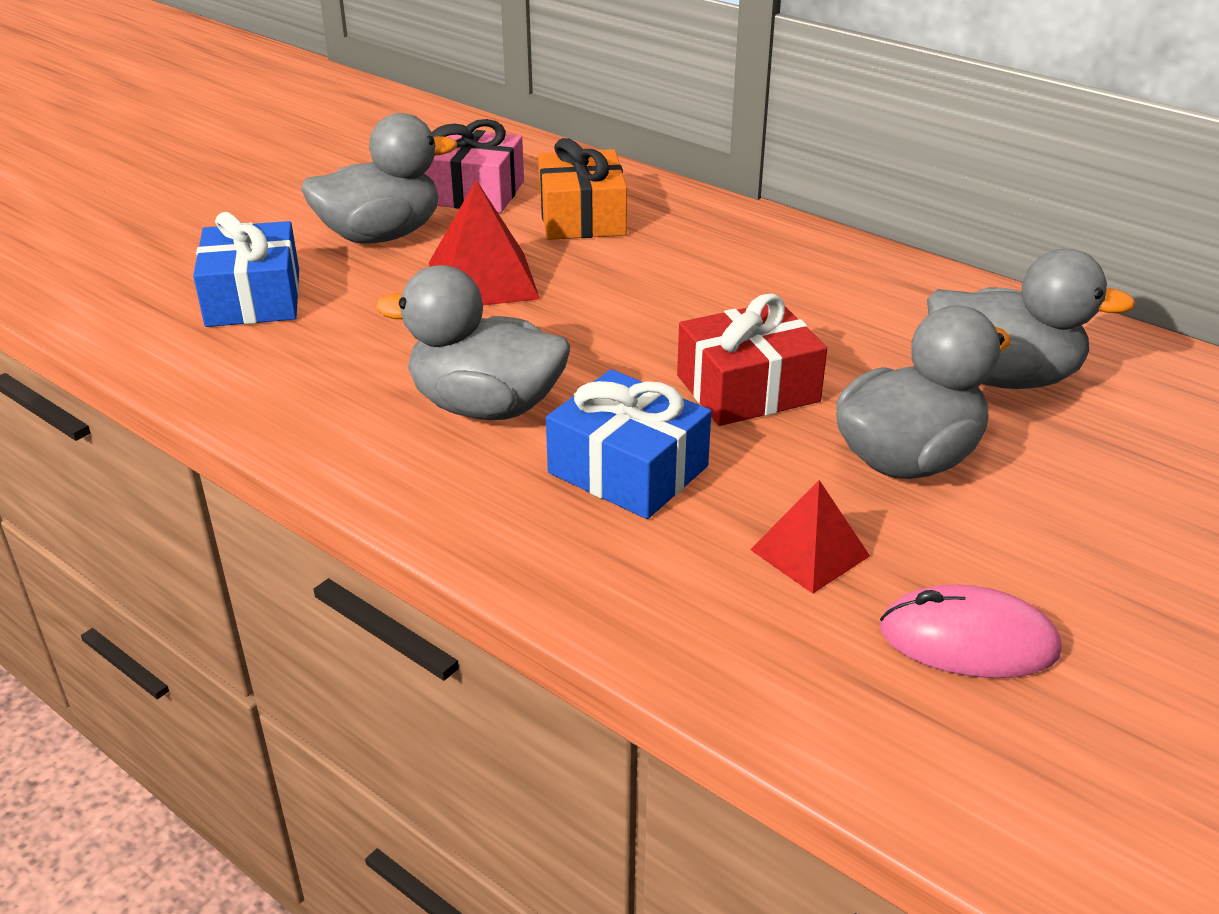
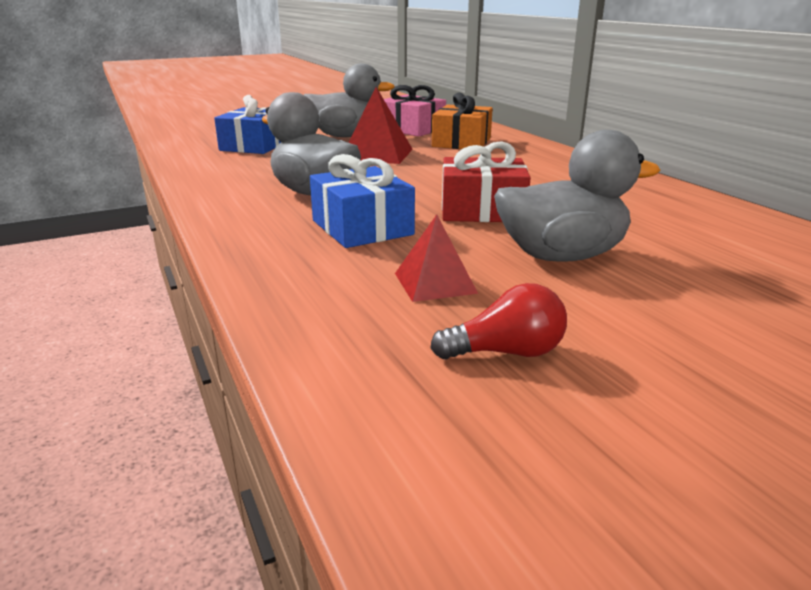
camera: 25 degrees right, 10 degrees down
(968, 640) = (506, 352): pink mouse -> red light bulb
(1002, 377) = (679, 233): grey duck -> none

